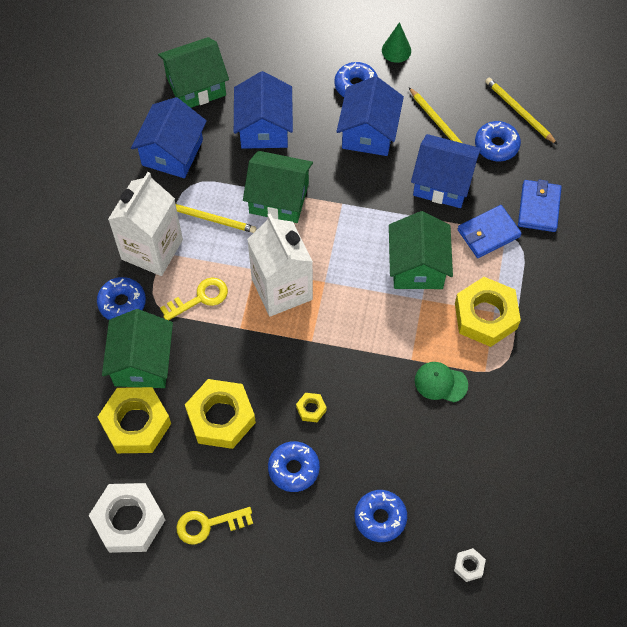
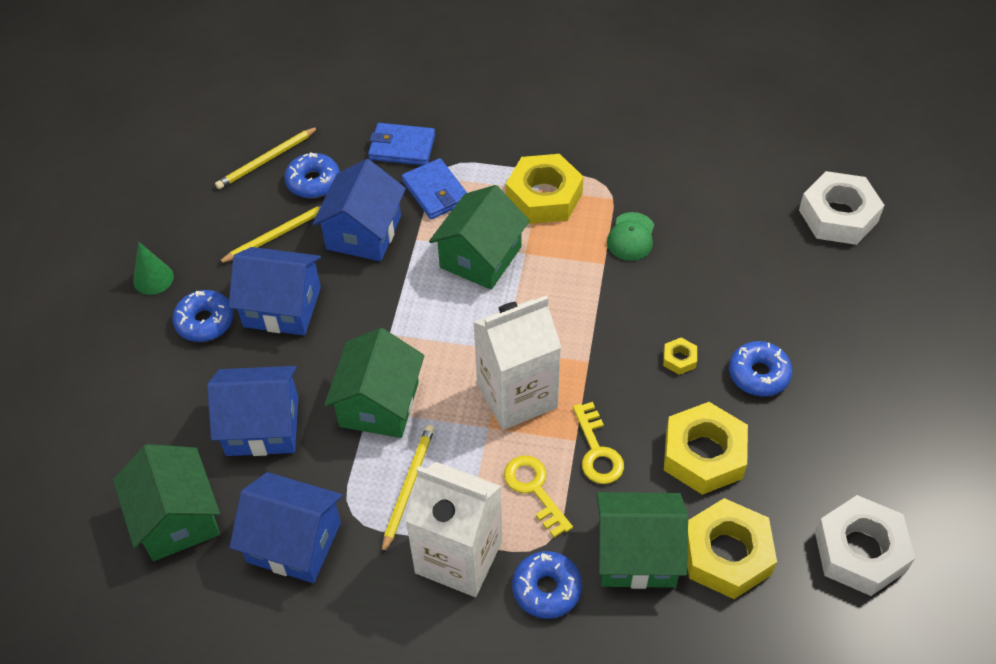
camera: 90 degrees left, 10 degrees down
(208, 525) = (846, 460): yellow key -> yellow key (597, 451)
(380, 518) = (801, 291): blue donut -> none
(417, 266) = (480, 257): green house -> green house turned 60 degrees counterclockwise
(469, 566) = (838, 216): white nut -> white nut, size x2.29

